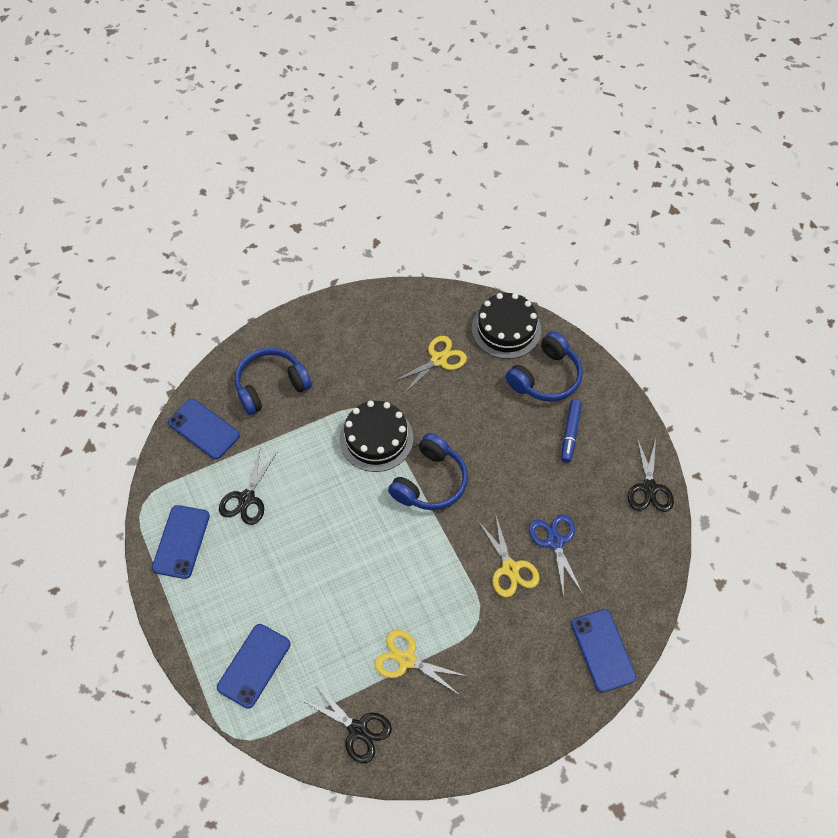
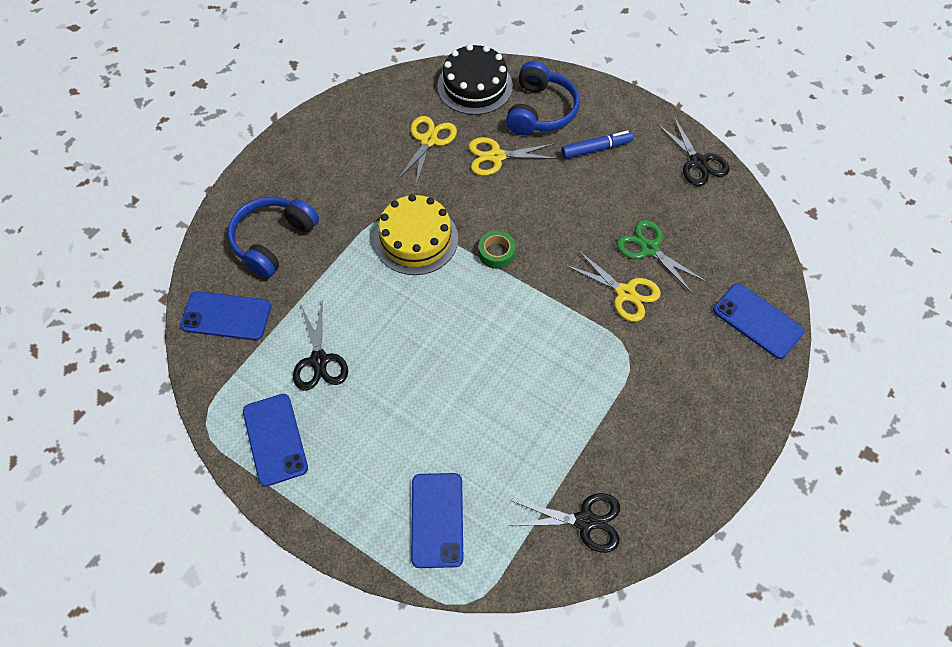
camera: 30 degrees left, 0 degrees up
(376, 438) = (416, 239): black cake -> yellow cake
(406, 660) = (587, 428): yellow scissors -> yellow scissors (496, 156)
(430, 482) = (496, 253): blue headphones -> green tape
(555, 542) = (649, 249): blue scissors -> green scissors
(570, 433) = (596, 149): blue marker -> blue marker turned 90 degrees counterclockwise

